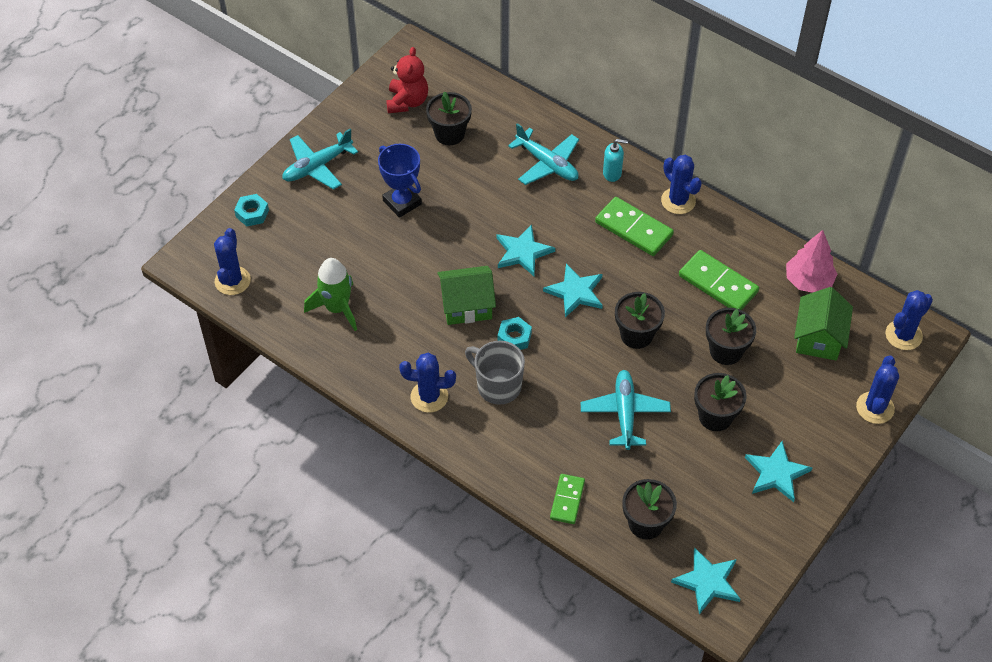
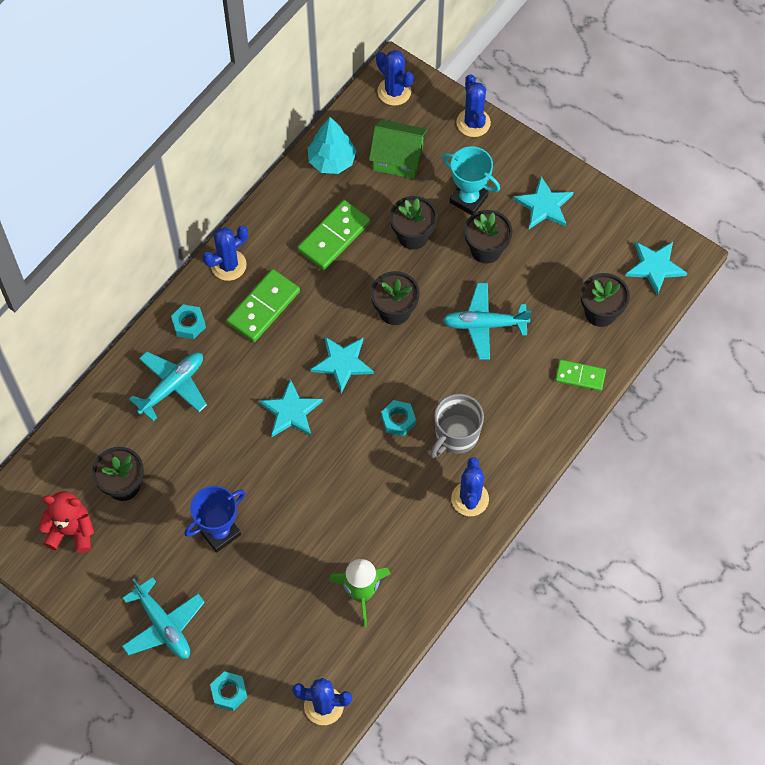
camera: 90 degrees left, 10 degrees up
(467, 306) = (359, 465): green house -> none
(612, 173) = (189, 324): turquoise soap dispenser -> turquoise nut
(776, 402) = (468, 199): none -> turquoise trophy
(808, 281) = (332, 160): pink tree -> turquoise tree
(875, 408) = (473, 123): blue cactus -> blue cactus turned 60 degrees clockwise

